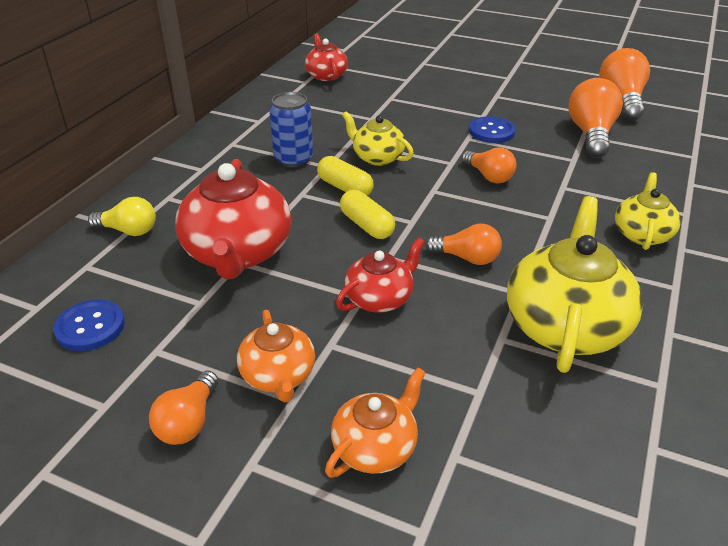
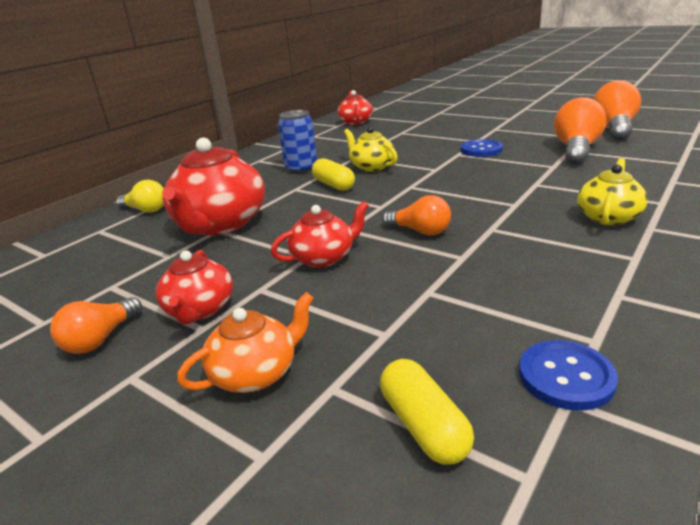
camera: 15 degrees right, 10 degrees down
(90, 327) = (73, 268): blue button -> blue button (566, 377)
(278, 376) = (200, 310): orange teapot -> red teapot
(366, 225) = (339, 208): yellow capsule -> yellow capsule (424, 426)
(489, 176) = (466, 177): orange light bulb -> none
(565, 325) = (500, 284): yellow teapot -> none

